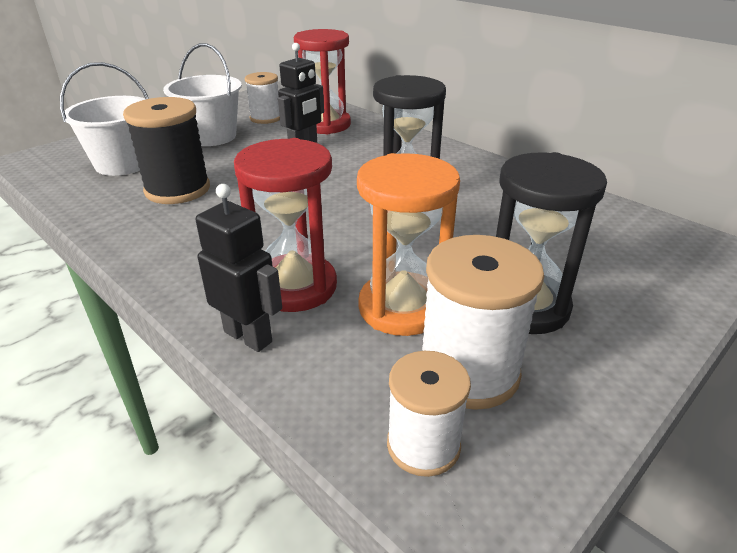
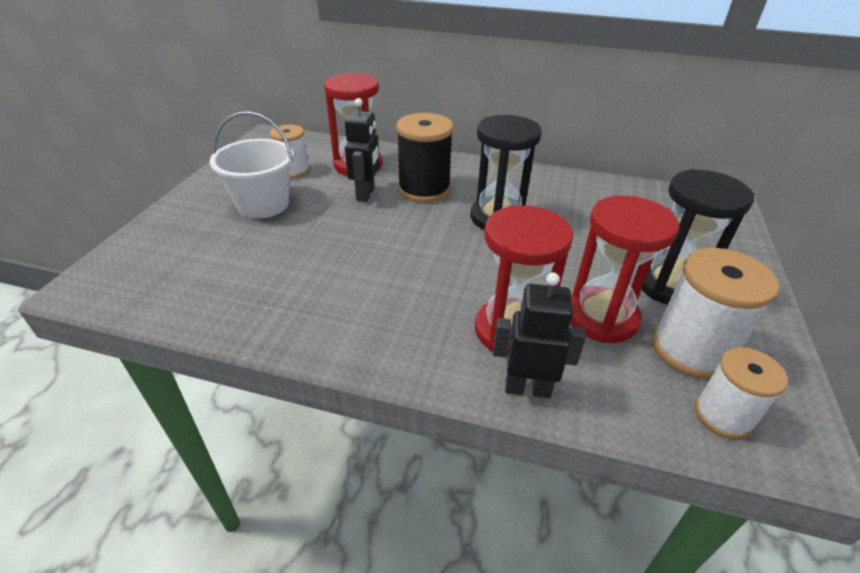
camera: 30 degrees left, 5 degrees up
(123, 164) = (206, 261): white bucket -> none
(177, 189) = (300, 272): black spool -> black spool (424, 189)
(402, 307) = (601, 317): orange hourglass -> red hourglass

